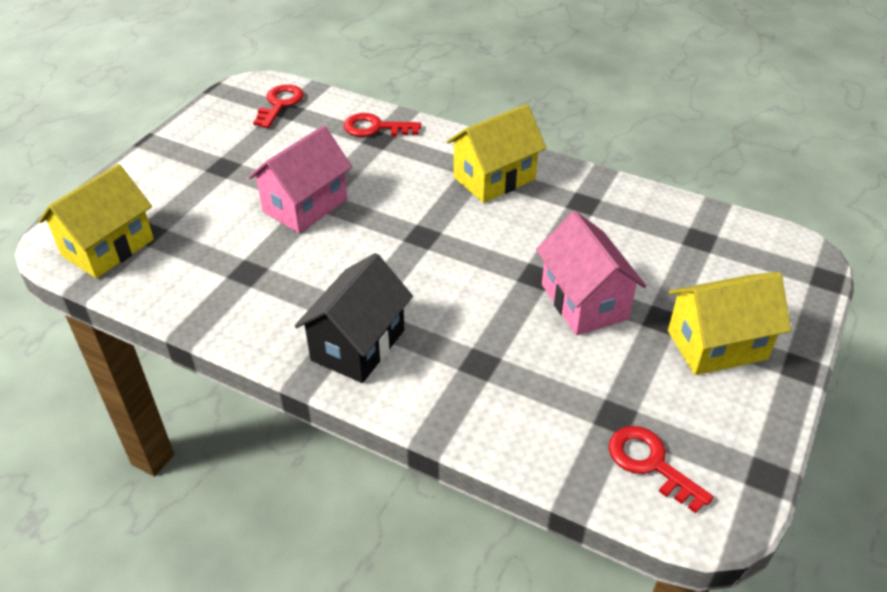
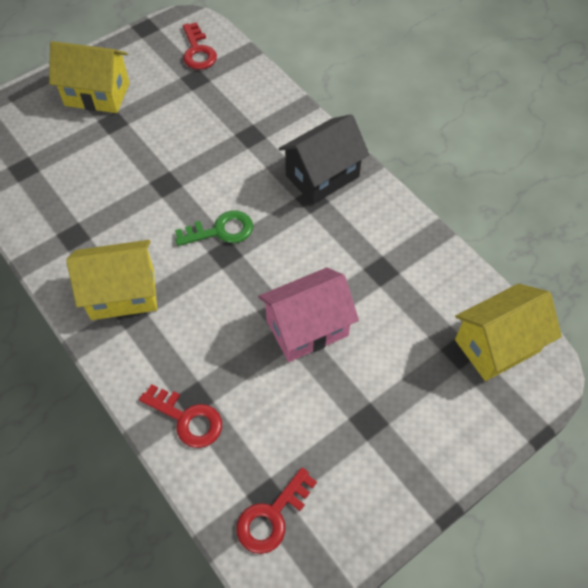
camera: 155 degrees left, 15 degrees up
(440, 252) = (221, 230): none -> green key
(584, 302) = (150, 151): pink house -> none

